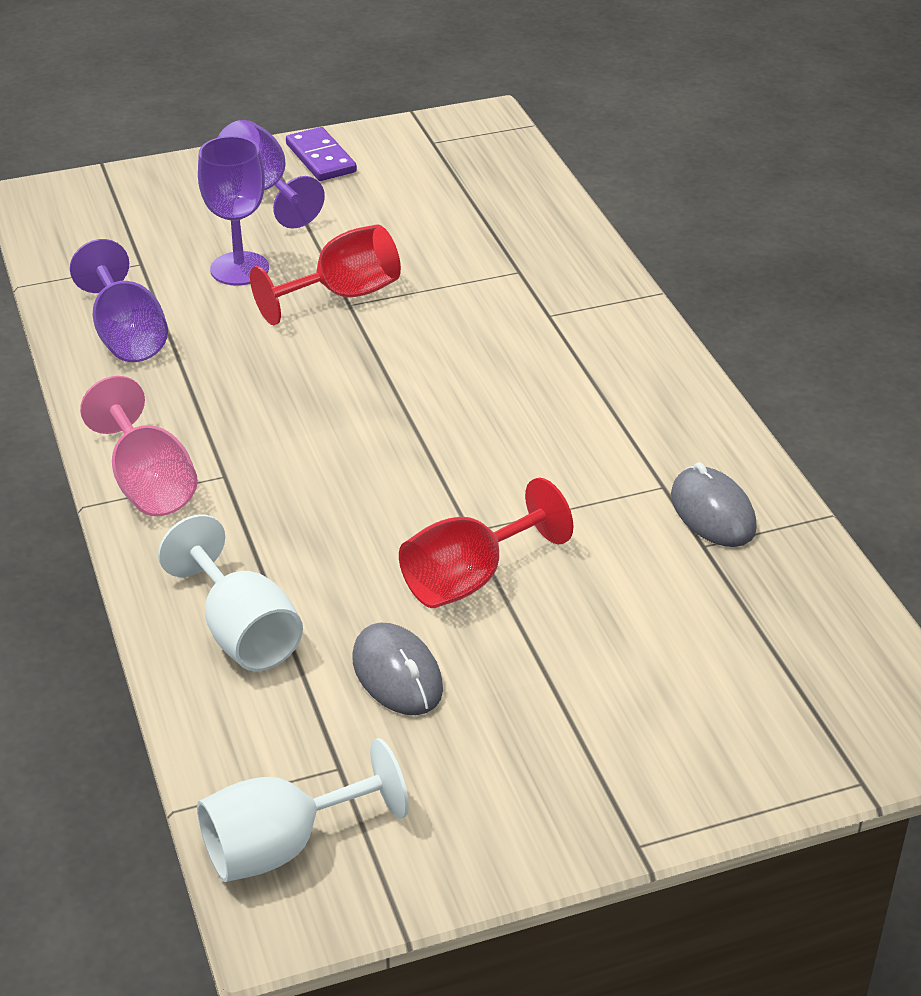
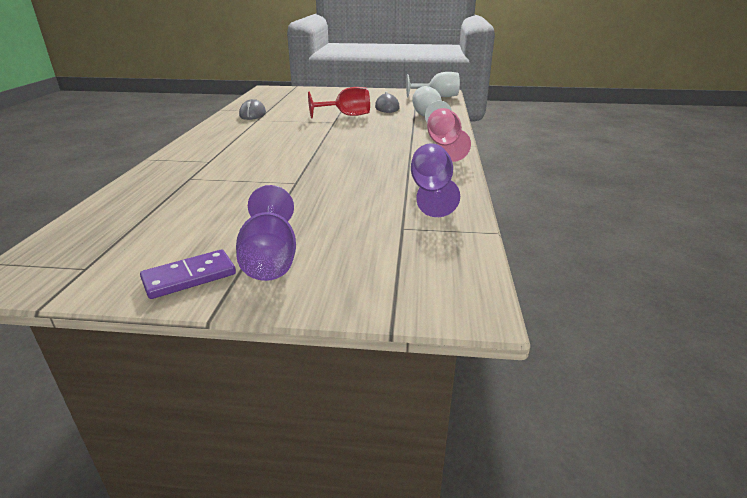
camera: 155 degrees left, 10 degrees down
(239, 269) = (339, 210): purple goblet -> none
(320, 158) = (189, 277): purple domino -> purple domino turned 60 degrees clockwise
(342, 295) = (294, 186): red goblet -> none

